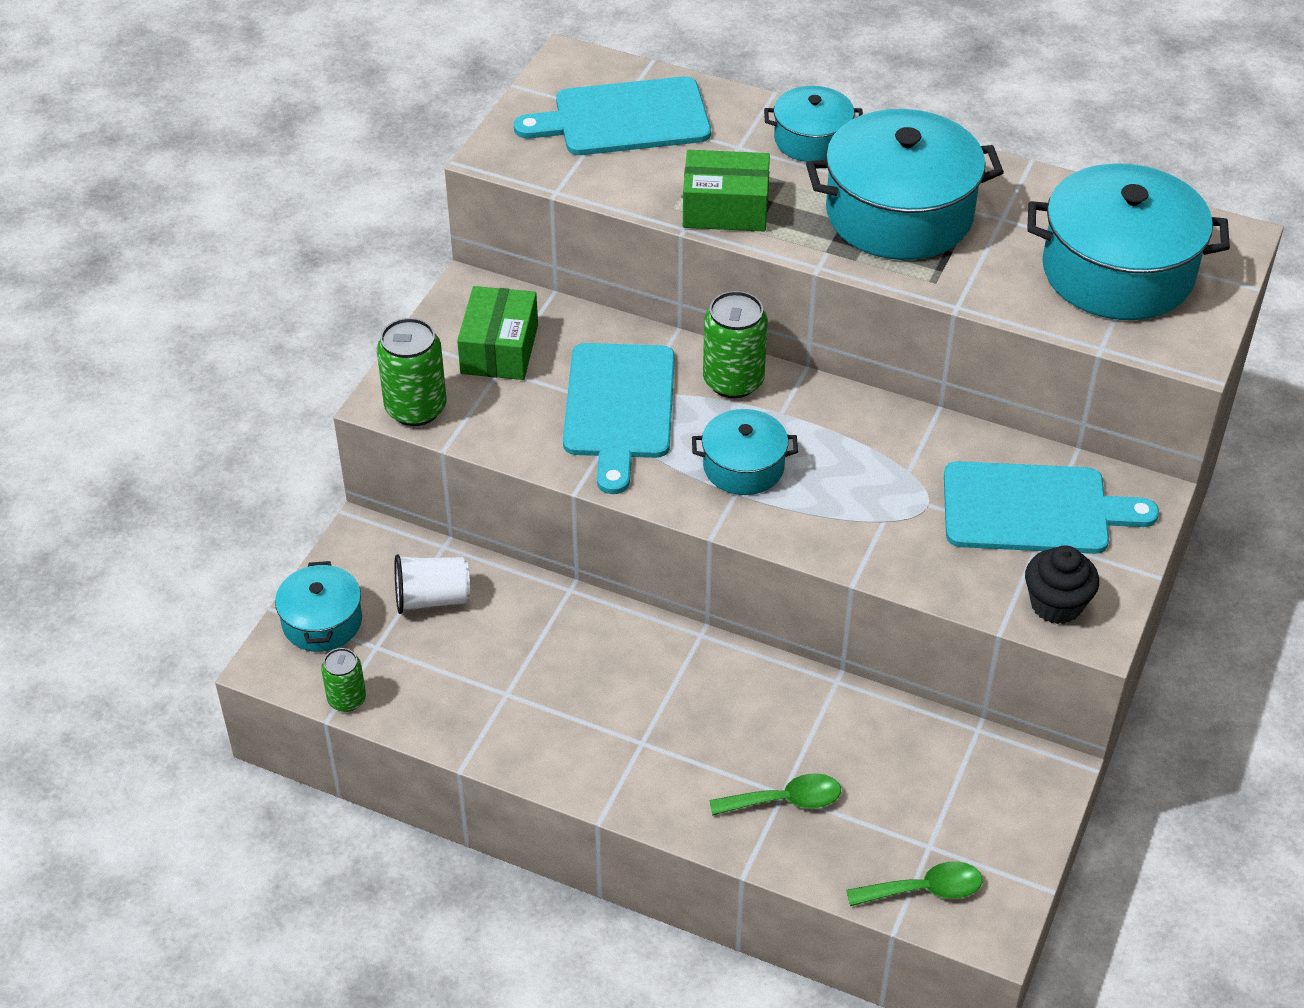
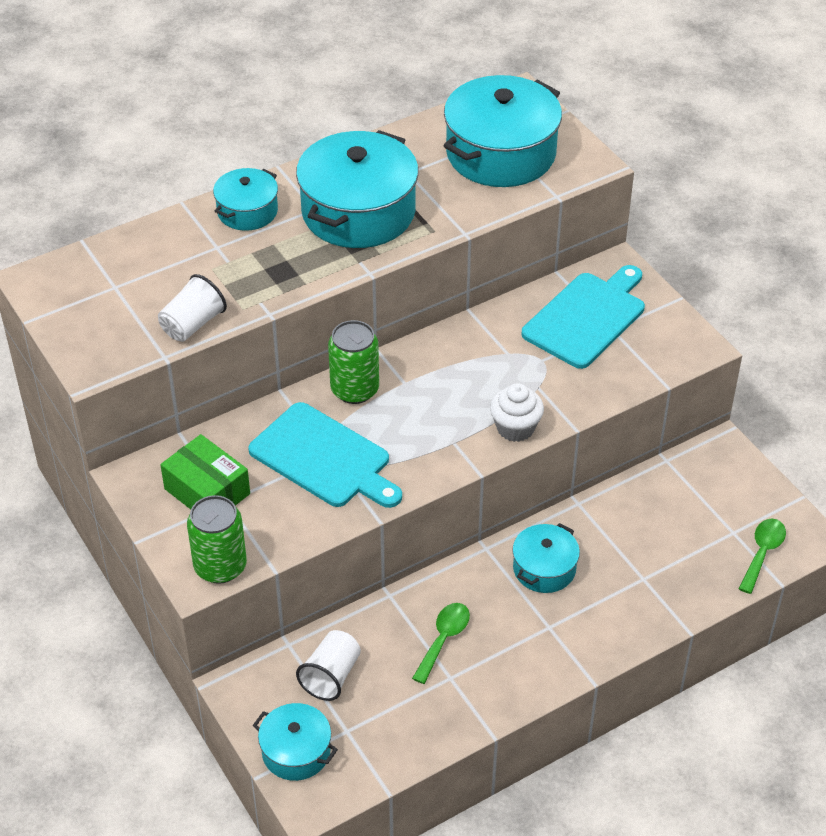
camera: 55 degrees left, 0 degrees up
(347, 699) = (380, 772): green can -> none
(617, 186) = (192, 324): none -> white cup
(624, 118) = (127, 285): turquoise cutting board -> none
(725, 208) = (270, 285): green box -> none
(743, 466) = (434, 426): turquoise pot -> turquoise pot (544, 568)
(785, 800) = (649, 580): green spoon -> green spoon (443, 639)
(805, 532) = (515, 428): none -> white cupcake
(1056, 604) = (667, 351): black cupcake -> none

